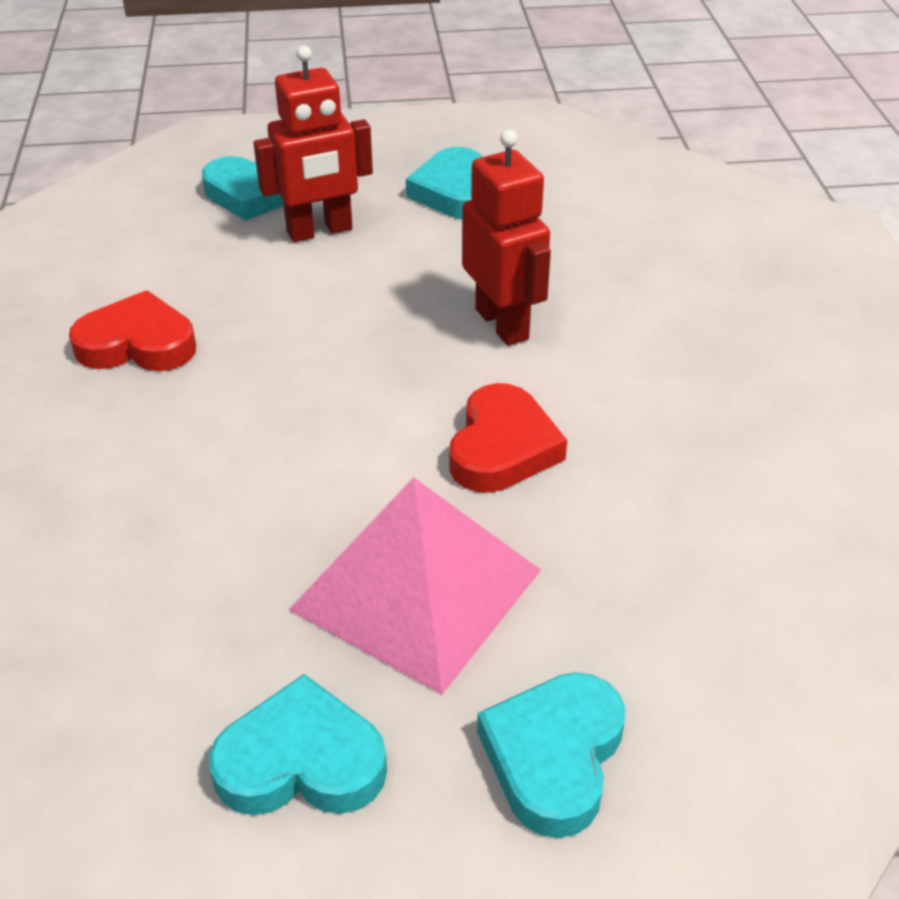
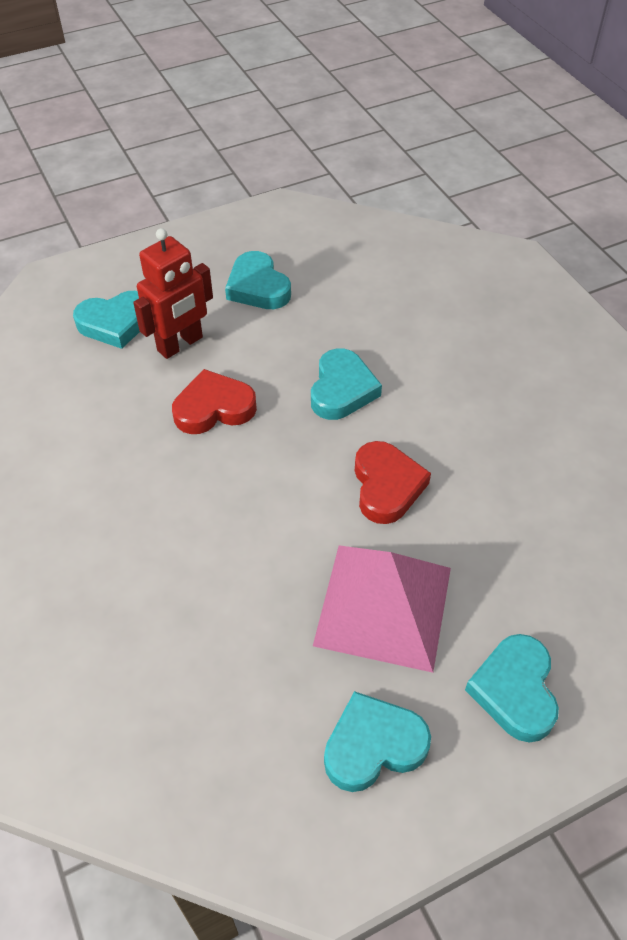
camera: 20 degrees left, 10 degrees up
(137, 344) = (101, 474): red heart -> red heart (214, 408)
(502, 324) = (342, 389): red robot -> turquoise heart

